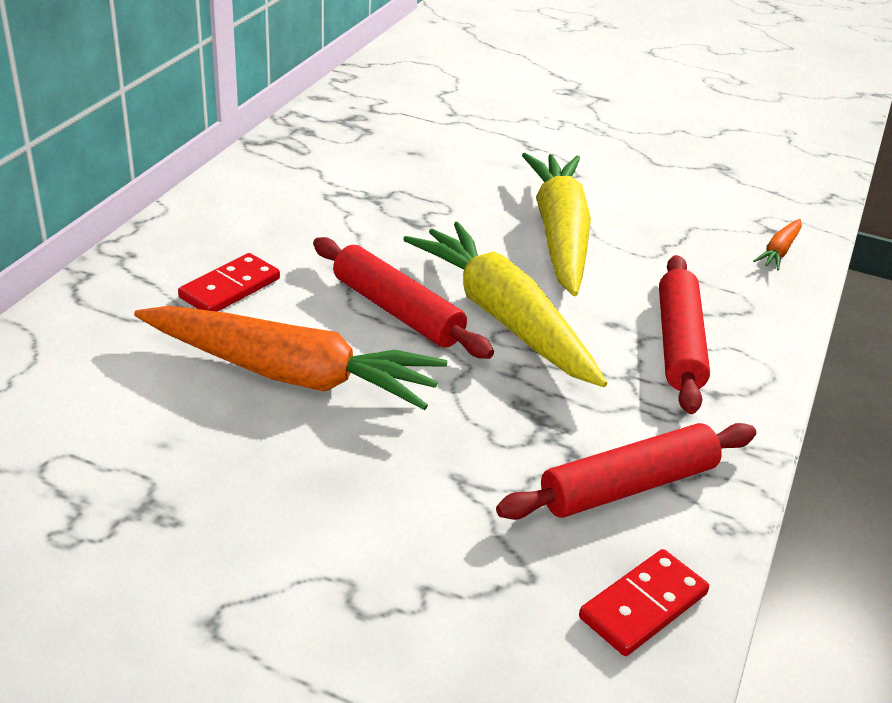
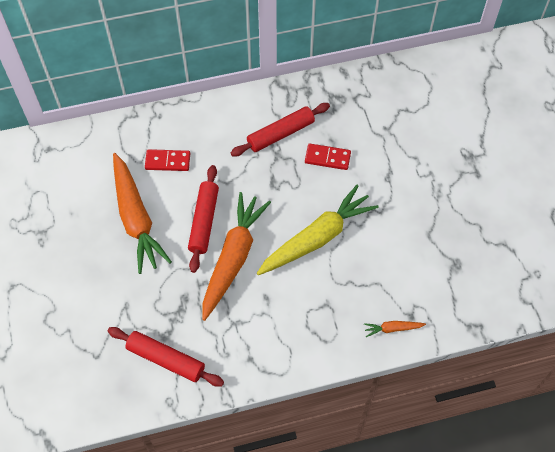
camera: 55 degrees right, 25 degrees up
(503, 317) = (233, 258): yellow carrot -> orange carrot
(643, 605) = (109, 396): red domino -> red domino (327, 158)
(678, 343) = (273, 328): red rolling pin -> red rolling pin (280, 134)

